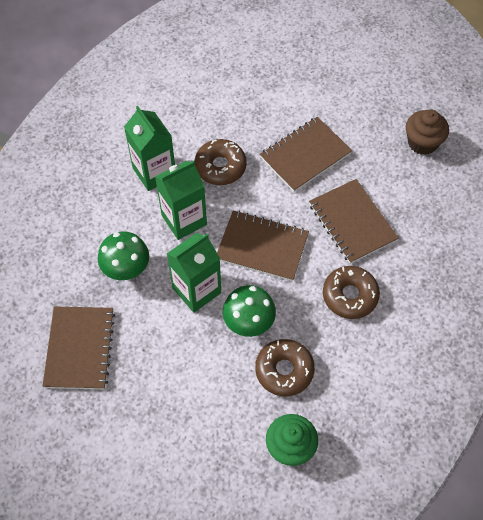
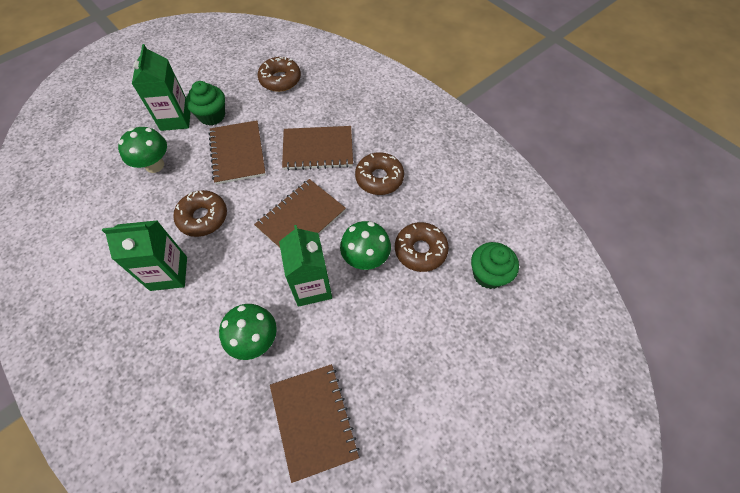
camera: 65 degrees left, 0 degrees up
(80, 348) = (313, 420): brown notebook -> brown notebook turned 45 degrees clockwise
(184, 220) = (235, 268): green carton -> green carton (176, 119)
(253, 98) = (154, 165): none -> green mushroom
(336, 109) = (212, 116): none -> green cupcake
(422, 143) = (280, 80): brown cupcake -> brown donut

